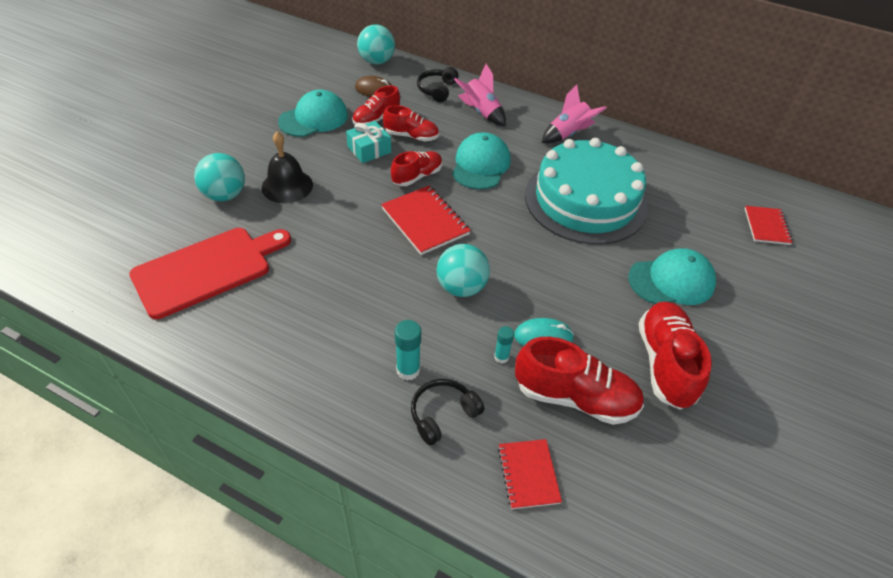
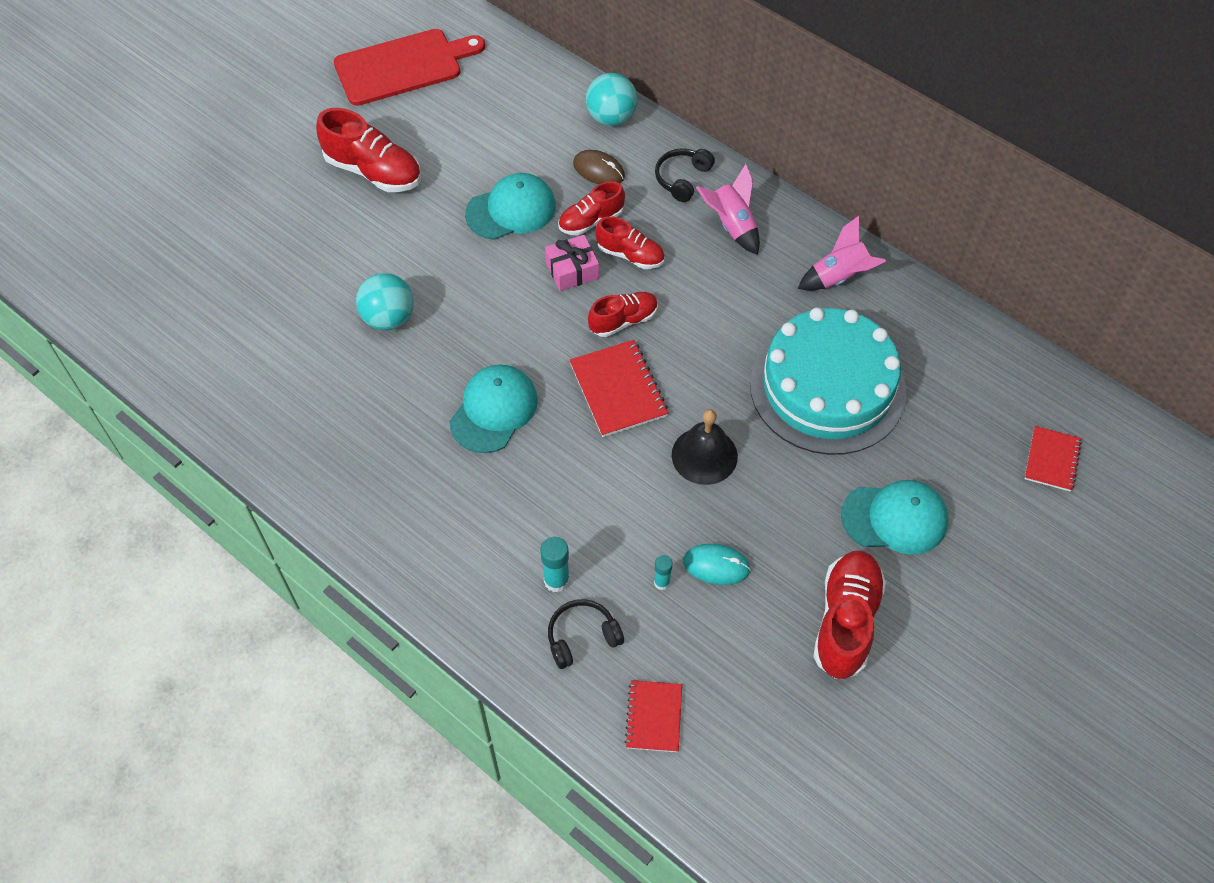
camera: 15 degrees right, 10 degrees up
(207, 269) = (359, 420): red cutting board -> red cutting board (403, 66)
(287, 186) = (463, 314): black bell -> black bell (704, 455)
(369, 149) = (572, 270): turquoise gift -> pink gift
(461, 287) = (639, 487): turquoise ball -> none
(480, 165) = (708, 313): turquoise cap -> turquoise cap (494, 410)
(575, 397) = (729, 643): red shoe -> red shoe (373, 171)

